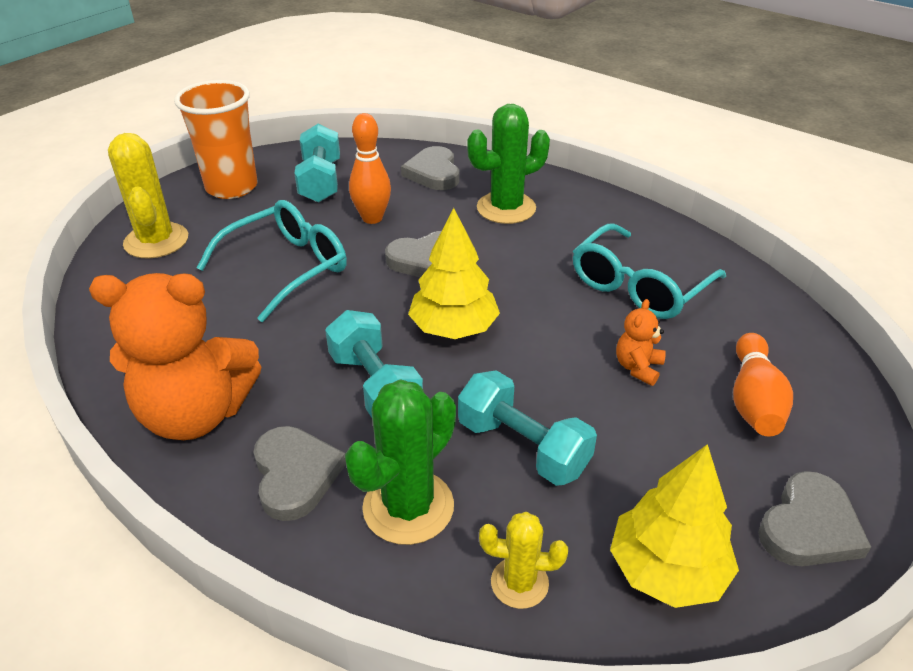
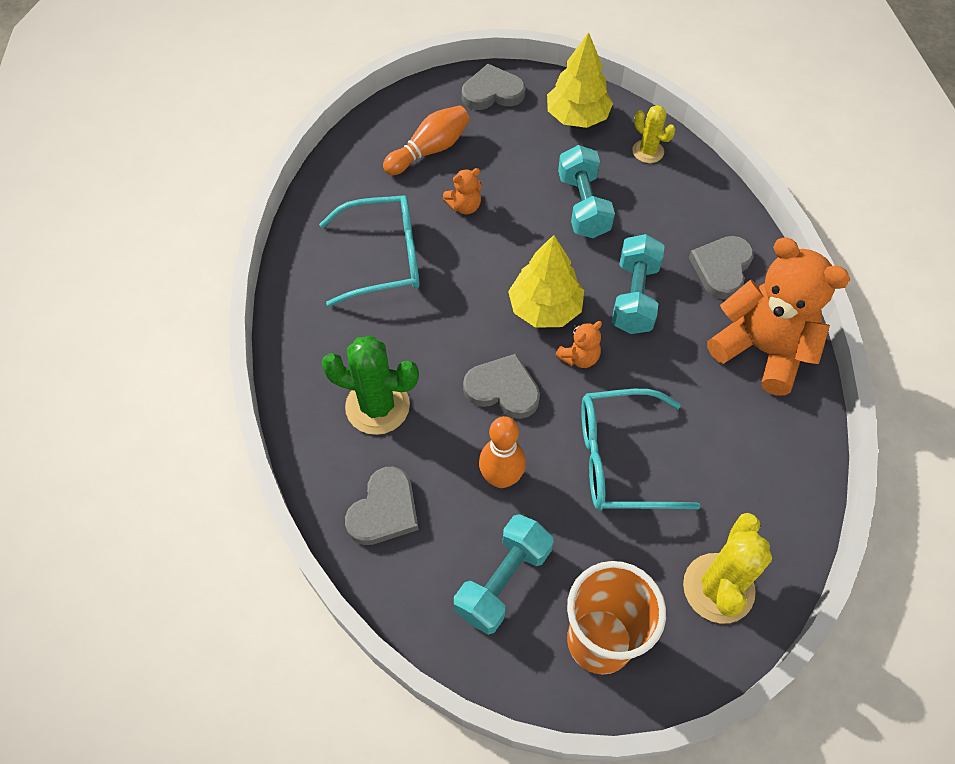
camera: 140 degrees left, 20 degrees up
(384, 310) = (579, 357): none -> orange teddy bear
(408, 507) = (672, 214): green cactus -> none

